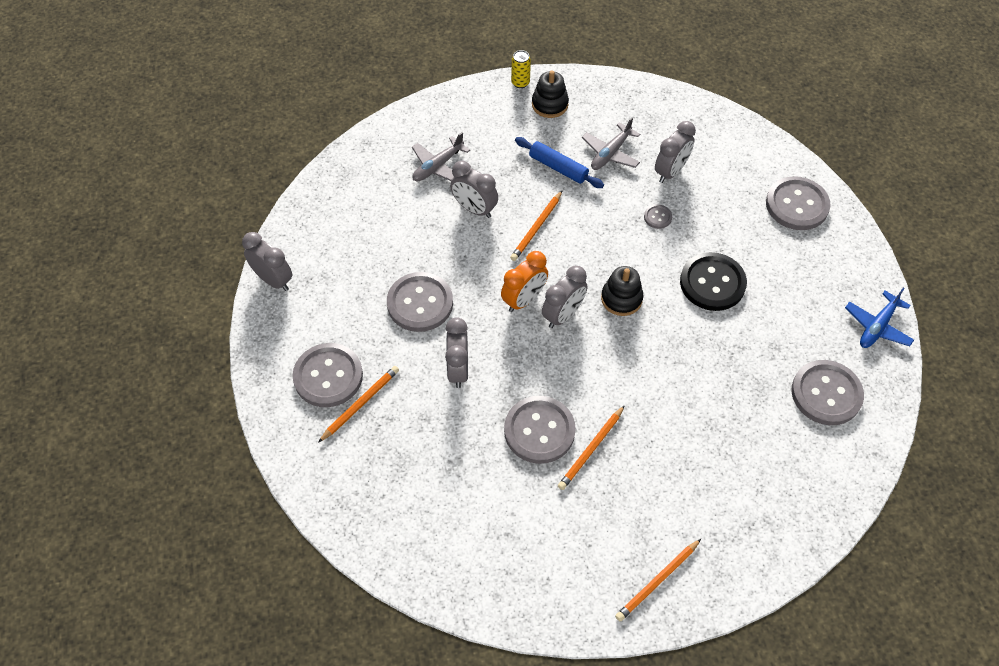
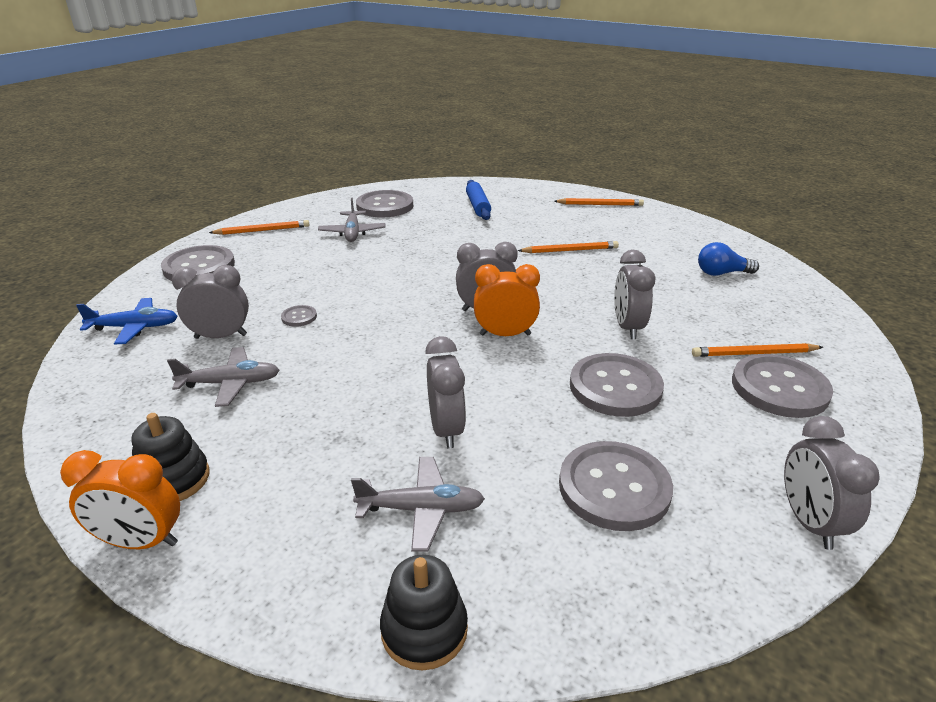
camera: 135 degrees left, 25 degrees down
(445, 513) = (721, 273): none -> blue light bulb
(458, 369) = (627, 327): grey clock -> grey clock turned 135 degrees clockwise
(520, 83) = (141, 542): yellow can -> orange clock
(537, 228) = (410, 373): orange pencil -> orange pencil (262, 230)
(539, 431) = (597, 271): grey button -> grey button (614, 487)
(558, 168) = (298, 406): blue rolling pin -> blue rolling pin (478, 206)
(621, 298) = (423, 293): black stacking toy -> black stacking toy (424, 629)
(712, 283) = (345, 267): black button -> none
(779, 329) = (352, 233): none -> grey plane
(877, 326) = (300, 209): blue plane -> blue plane (135, 327)

